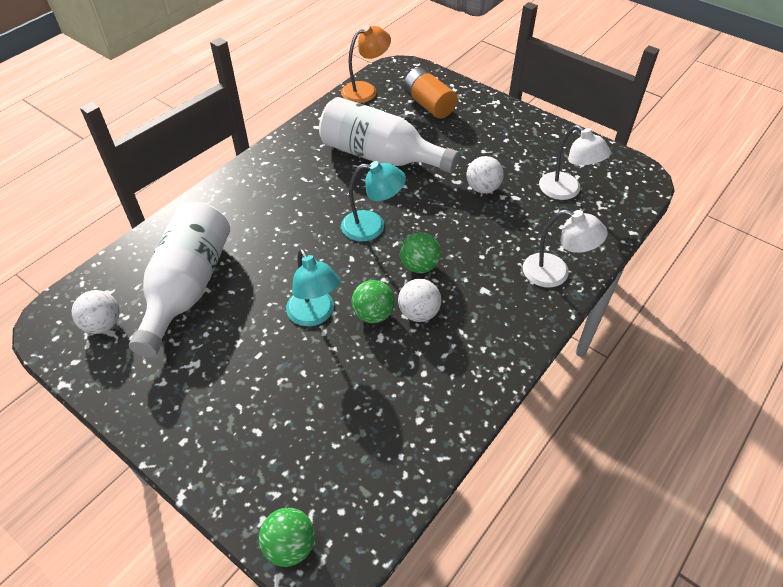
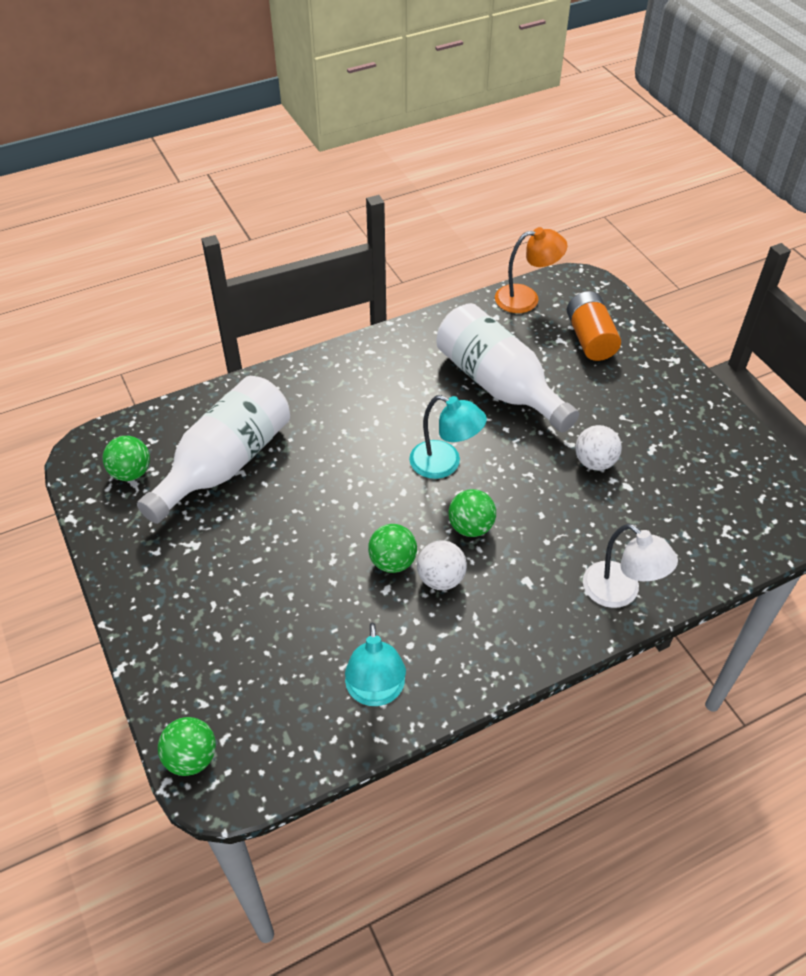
camera: 25 degrees right, 0 degrees up
(103, 324) = (131, 472): white ball -> green ball
(314, 315) = (333, 540): turquoise lamp -> turquoise lamp (375, 692)
(566, 191) = (694, 500): white lamp -> none

